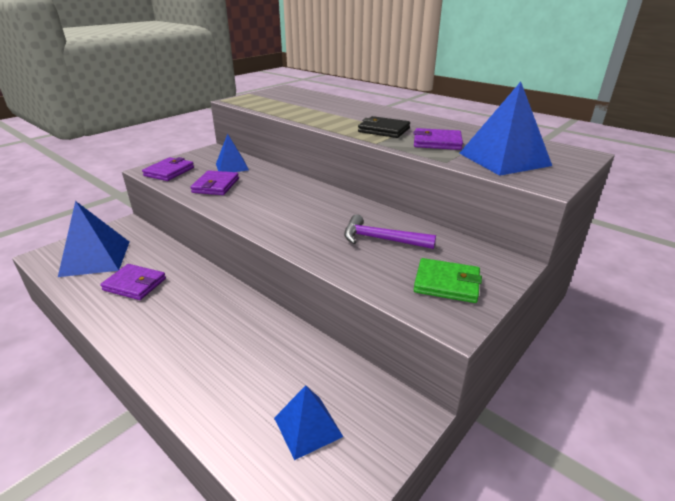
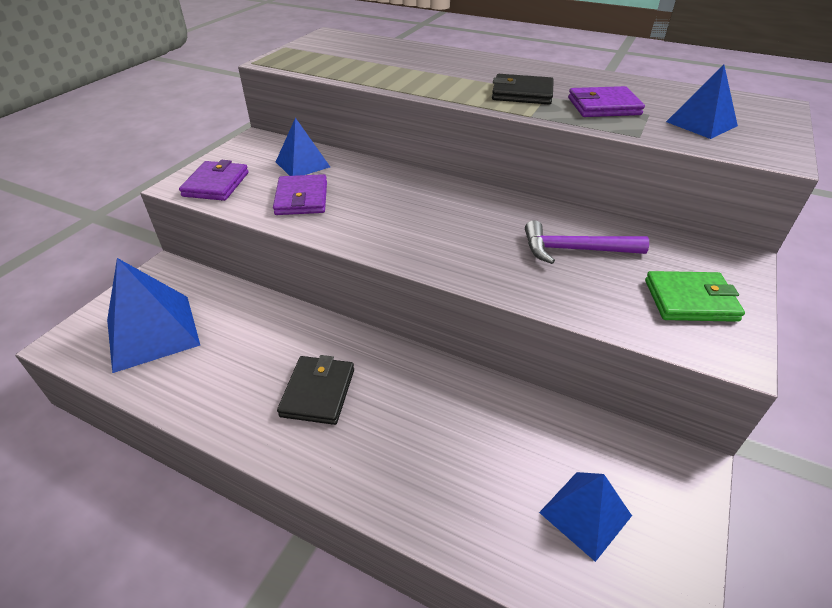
camera: 15 degrees left, 10 degrees up
(135, 284) = (238, 362): purple wallet -> none
(173, 311) = (318, 392): none -> black wallet
(504, 159) = (701, 123): blue pyramid -> blue pyramid, size x0.61

